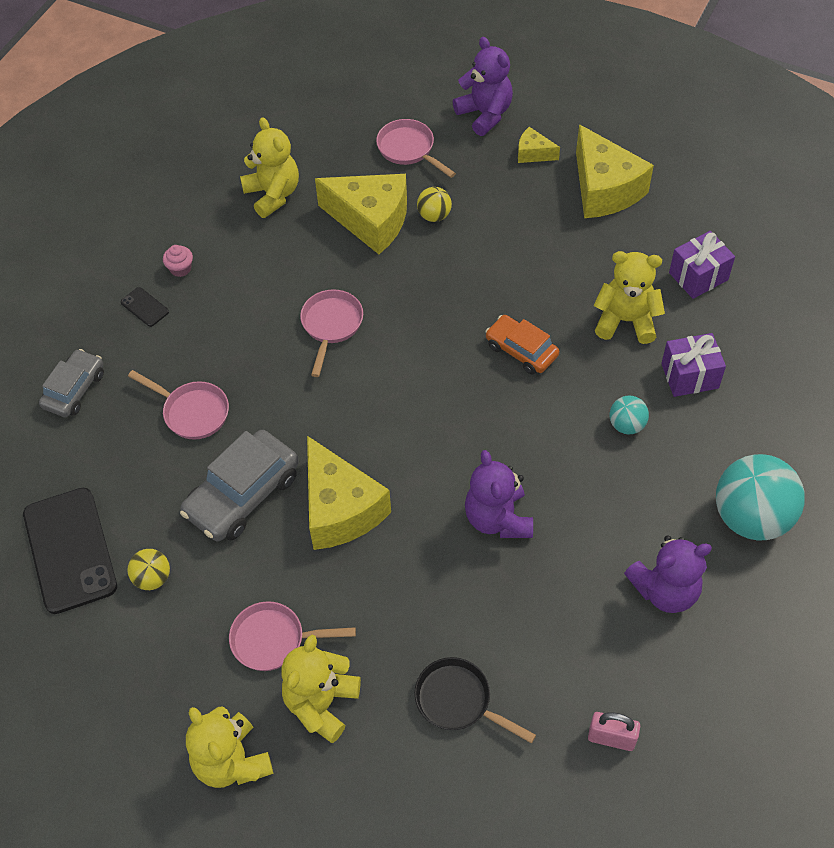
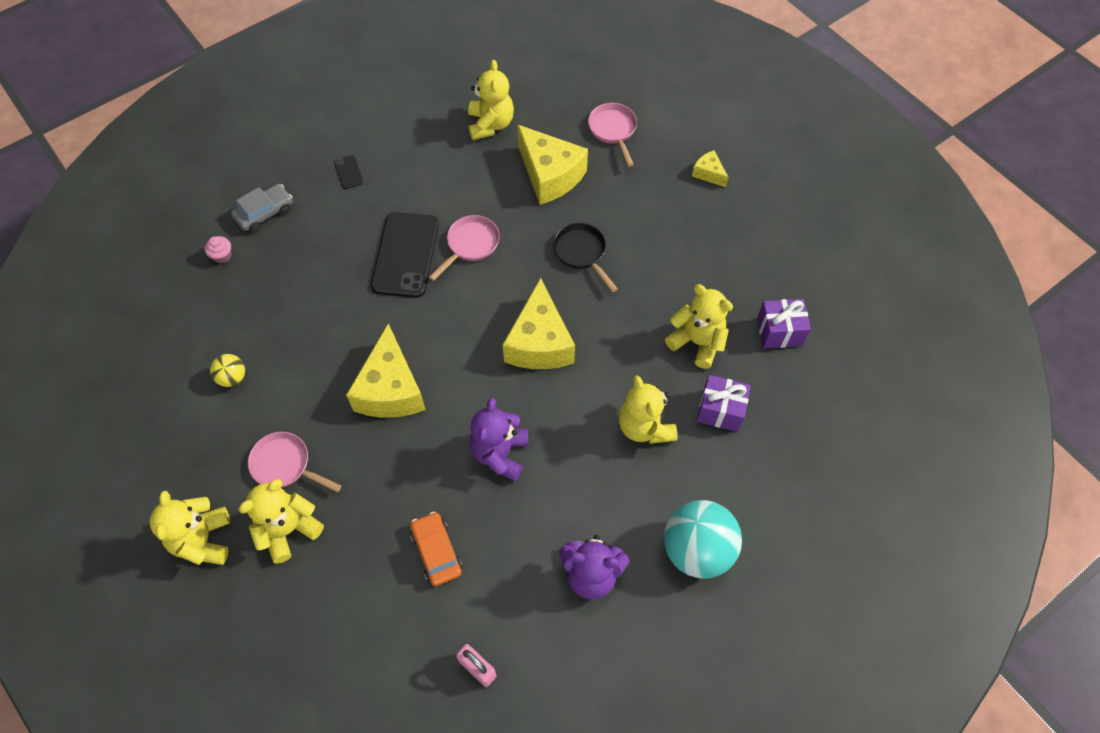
camera: 25 degrees right, 5 degrees up
(70, 550) = (191, 330): black phone -> black phone (405, 255)
(180, 269) = (390, 154): pink cupcake -> pink cupcake (222, 256)
(192, 412) = (333, 266): pink pan -> none
(242, 494) = (330, 345): grey car -> none
(434, 215) = (600, 191): yellow ball -> none
(458, 701) = (384, 579): black pan -> black pan (582, 253)
(485, 114) = (690, 126): purple teddy bear -> none
(521, 350) = (600, 329): orange car -> orange car (436, 551)
(604, 189) = (747, 227): yellow cheese -> yellow cheese (539, 343)
(626, 425) = (644, 427): turquoise ball -> yellow teddy bear

